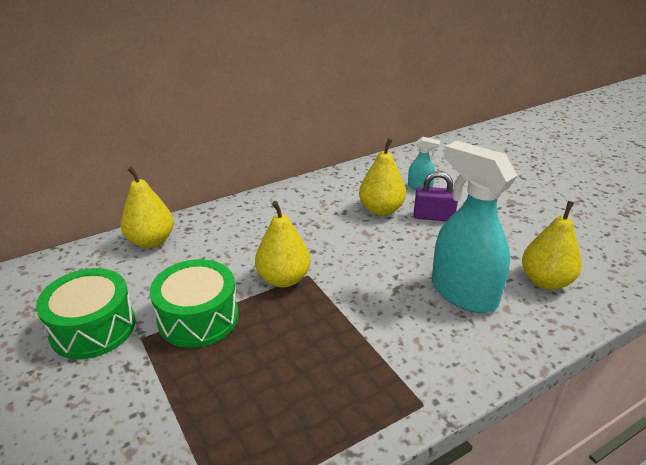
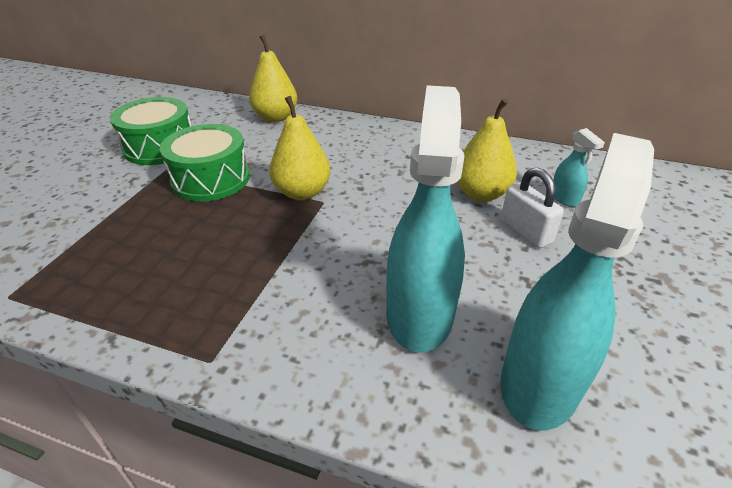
camera: 50 degrees right, 5 degrees up
(433, 217) = (525, 231): purple padlock -> white padlock
(545, 281) = (540, 381): yellow pear -> turquoise spray bottle

